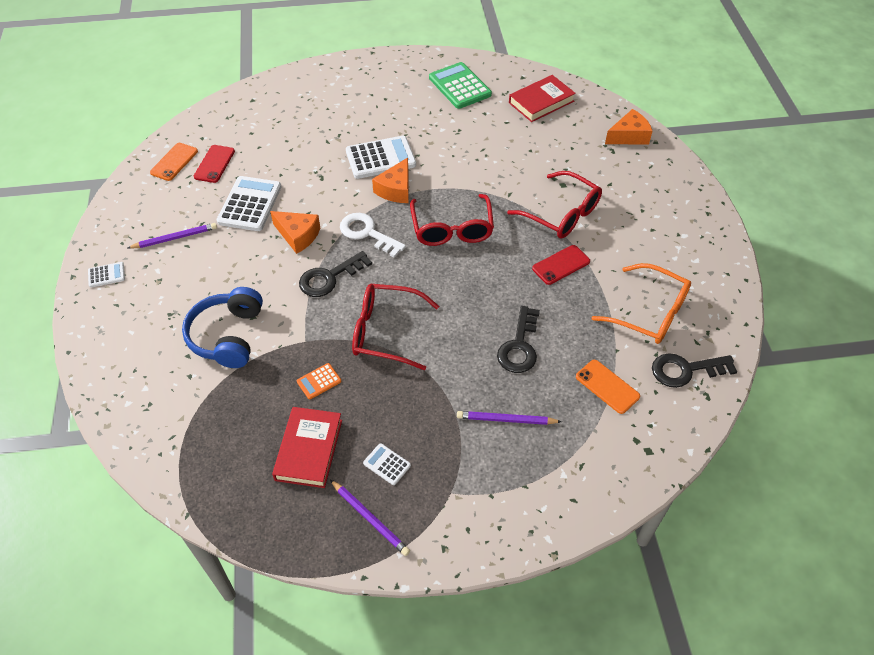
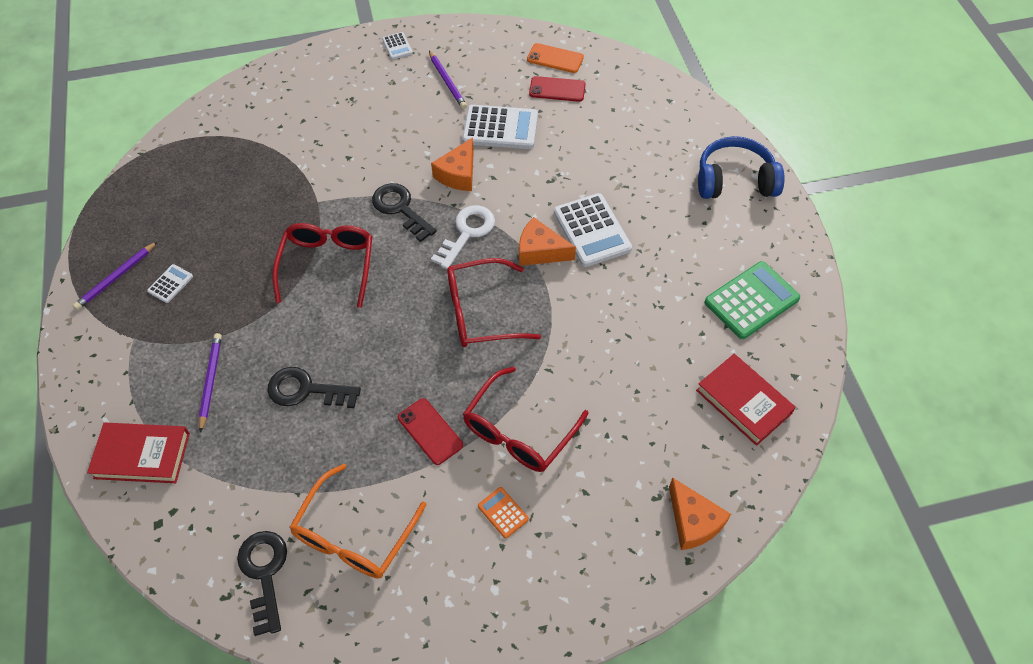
camera: 85 degrees right, 5 degrees up
(228, 336) = (324, 143): blue headphones -> blue headphones (734, 181)
(309, 450) = (193, 223): red book -> red book (142, 455)
(319, 381) = (268, 219): orange calculator -> orange calculator (503, 512)
(607, 386) = (246, 482): orange phone -> none

